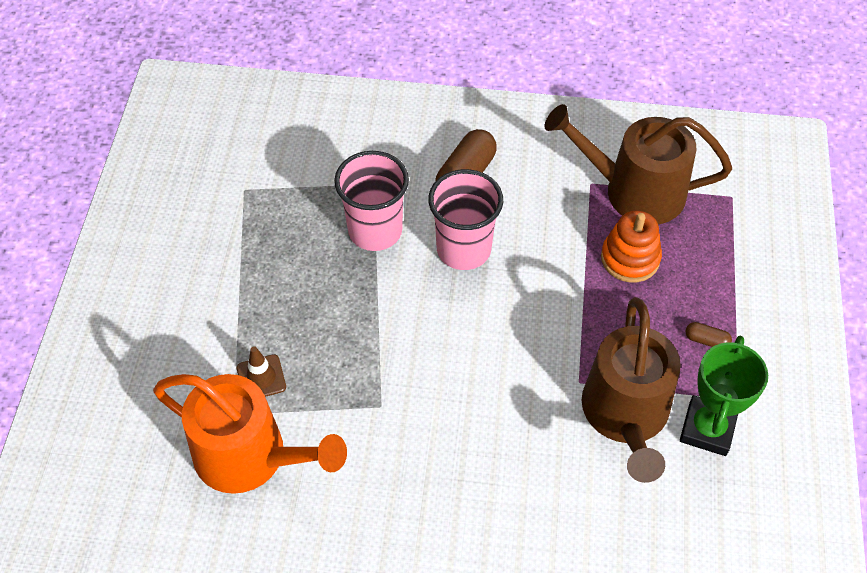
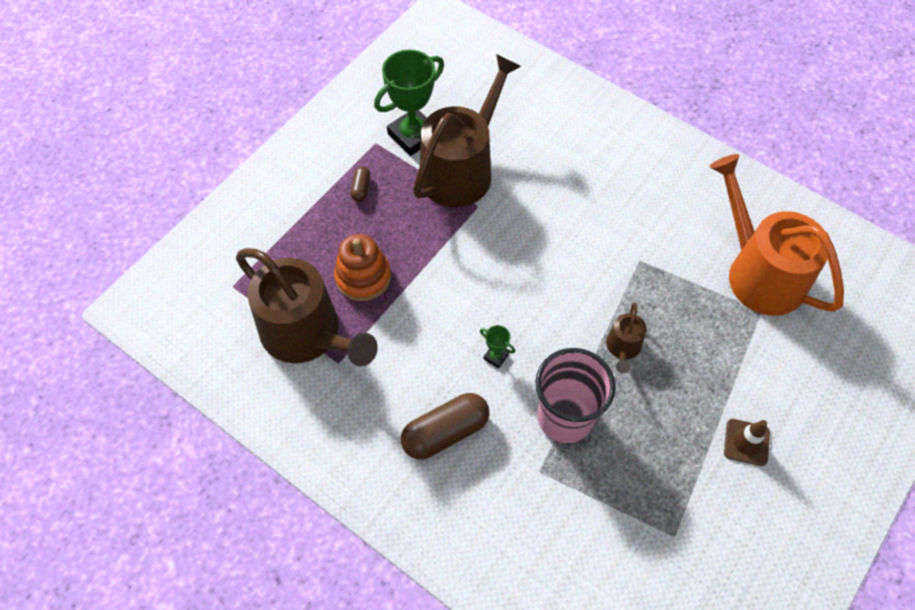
camera: 150 degrees left, 5 degrees up
(261, 377) = (728, 329): brown traffic cone -> brown traffic cone (746, 442)
(354, 311) = (623, 347): none -> brown watering can
(463, 249) = (495, 357): pink cup -> green trophy
(706, 340) = (361, 188): brown capsule -> brown capsule turned 45 degrees clockwise

